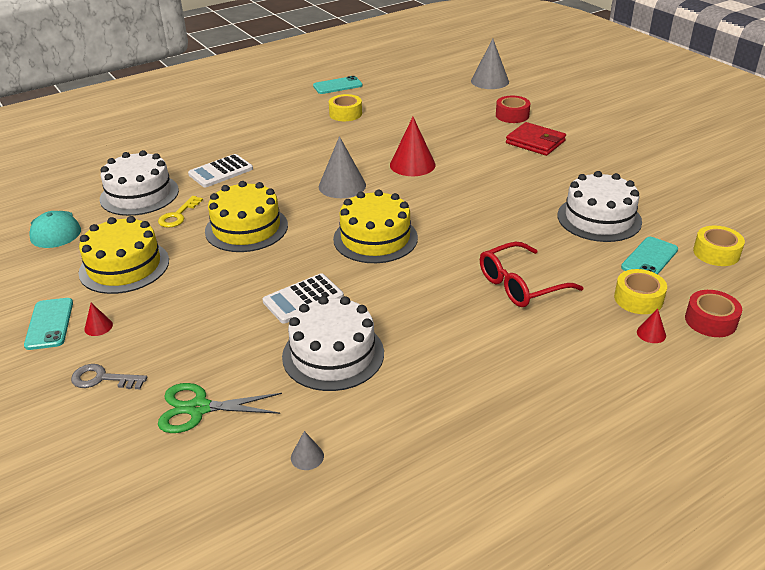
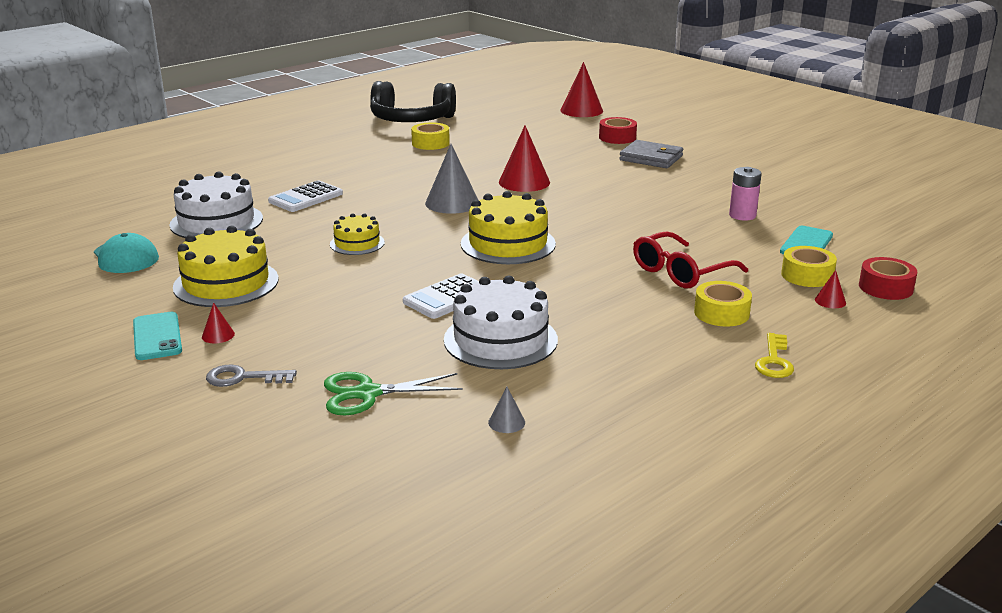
camera: 10 degrees left, 10 degrees down
(178, 215) = (271, 237): yellow key -> yellow key (774, 361)
(246, 228) = (357, 243): yellow cake -> yellow cake, size x0.57
(337, 86) = (411, 120): turquoise phone -> black headphones
(490, 81) = (581, 110): grey cone -> red cone
(535, 142) = (651, 158): red wallet -> grey wallet
(599, 218) = (742, 215): white cake -> pink battery
(716, 253) = (872, 236): yellow tape -> yellow tape (721, 313)

